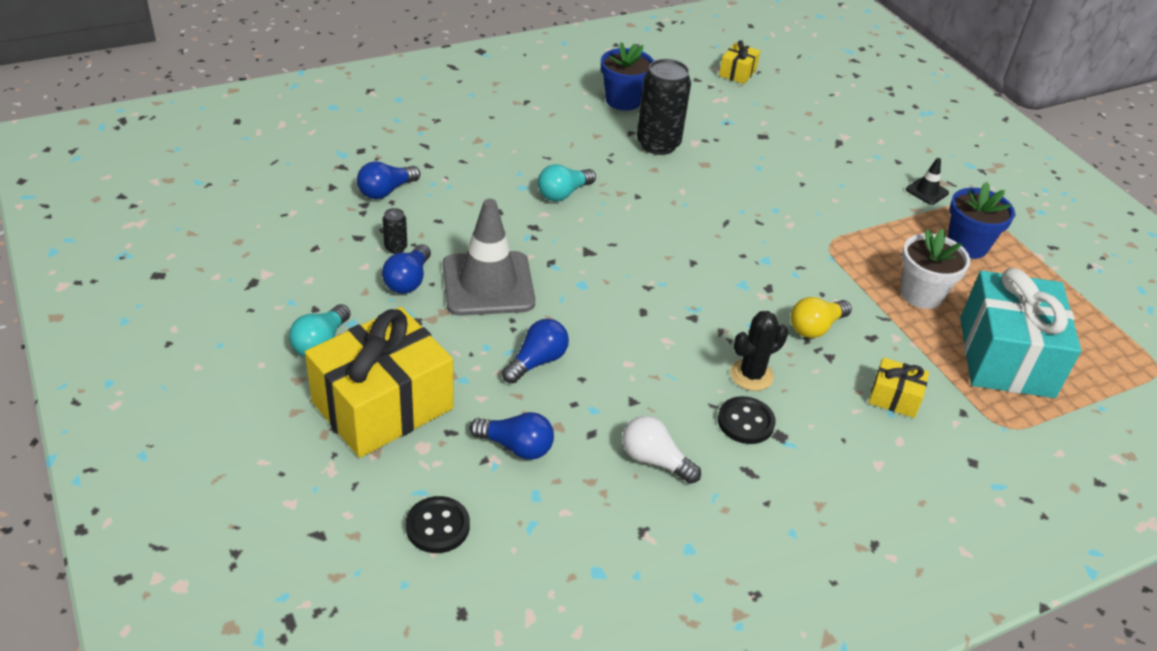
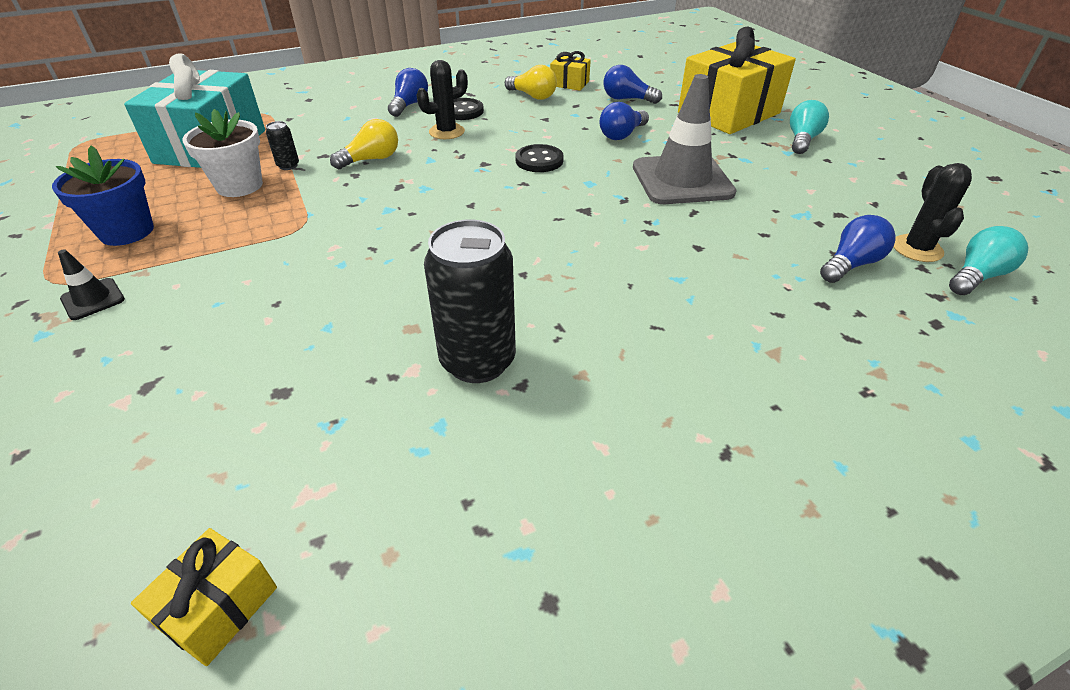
camera: 175 degrees left, 0 degrees up
(321, 201) = (917, 249): none -> black cactus
(395, 248) = (792, 205): black can -> black can (288, 166)
(408, 280) = (760, 180): blue light bulb -> blue light bulb (409, 105)
(437, 526) = (664, 75): black button -> black button (539, 160)
(563, 193) = (622, 272): turquoise light bulb -> turquoise light bulb (977, 276)
(623, 100) = (529, 470): blue flower pot -> none
(655, 460) = (532, 96): white light bulb -> yellow light bulb
(894, 398) = (337, 123): yellow gift -> yellow gift (569, 83)

